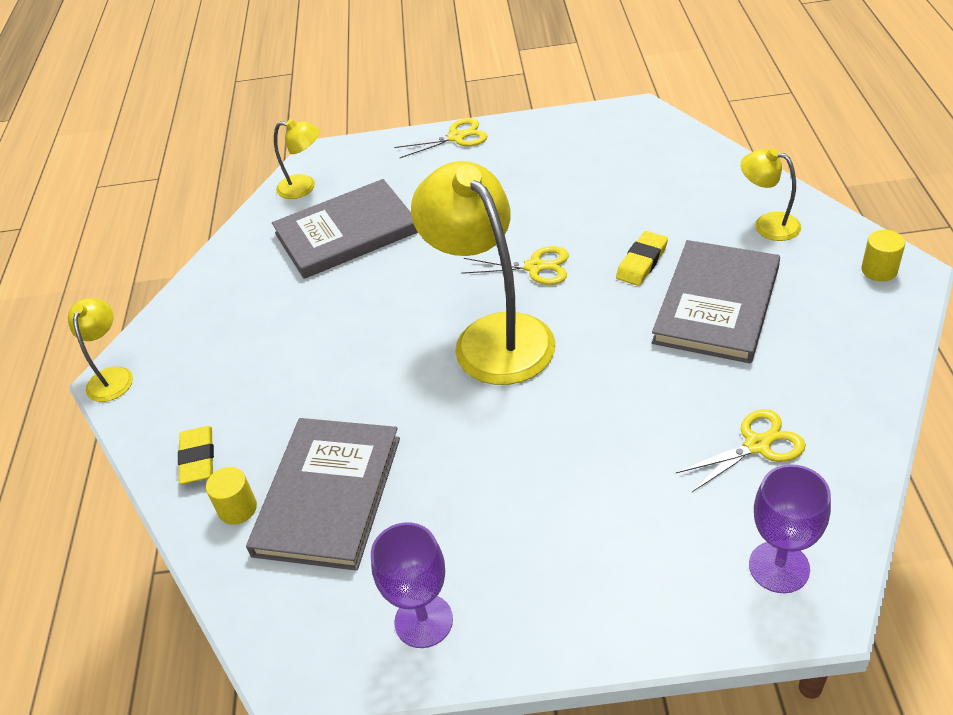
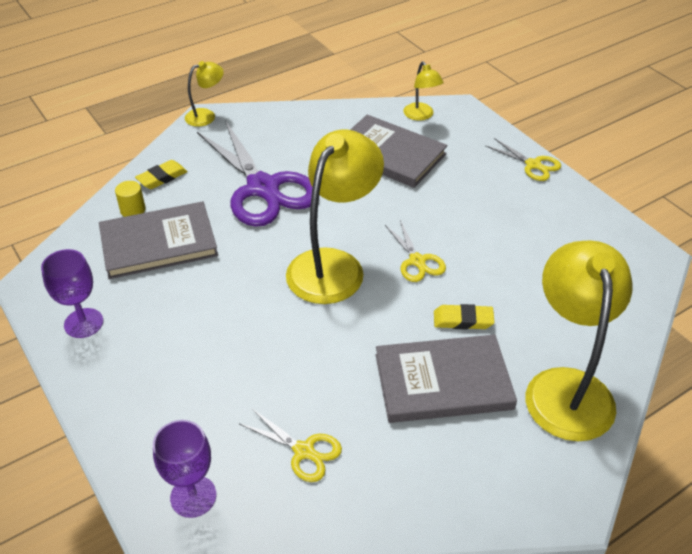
camera: 55 degrees right, 0 degrees up
(309, 359) = (263, 188): none -> purple scissors
(767, 224) = (566, 387): yellow lamp -> yellow lamp, size x2.08
(879, 270) = (559, 485): yellow cylinder -> none

